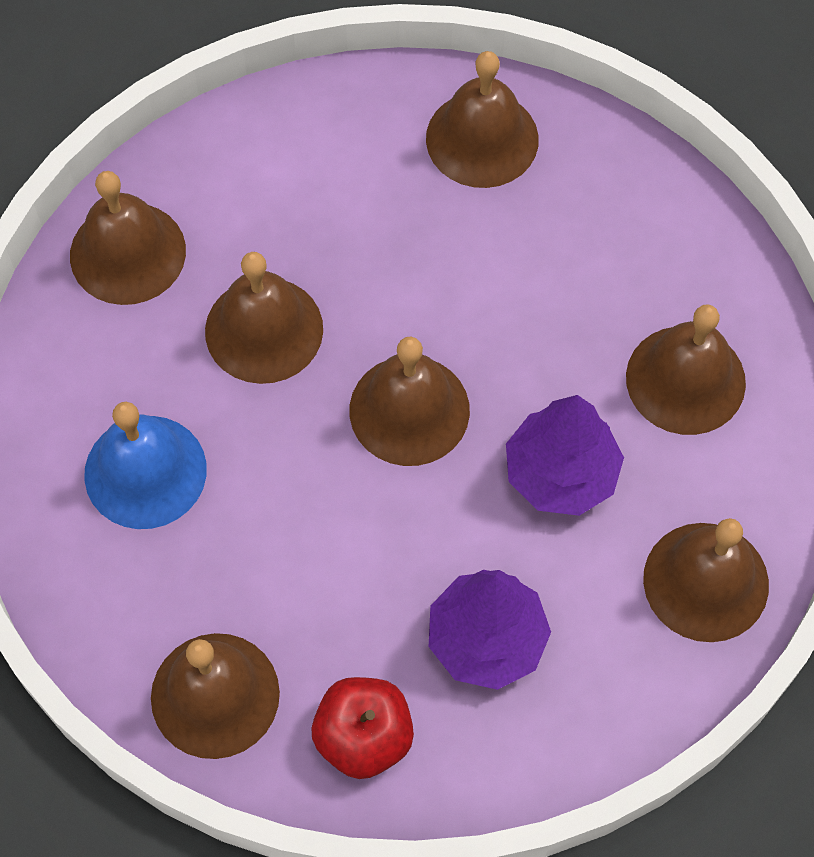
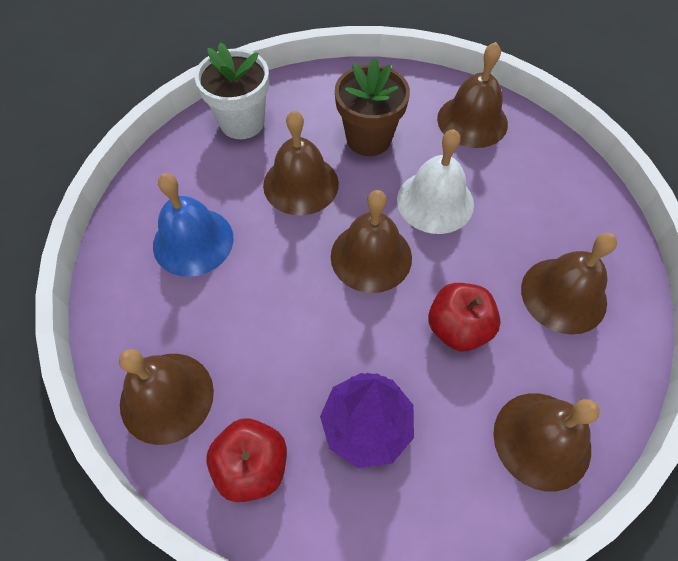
camera: 20 degrees right, 5 degrees down
(127, 253) = (242, 122): brown bell -> white flower pot
(336, 220) = (368, 138): none -> brown flower pot
(470, 294) = (435, 201): none -> white bell
(560, 473) = (458, 328): purple tree -> red apple

